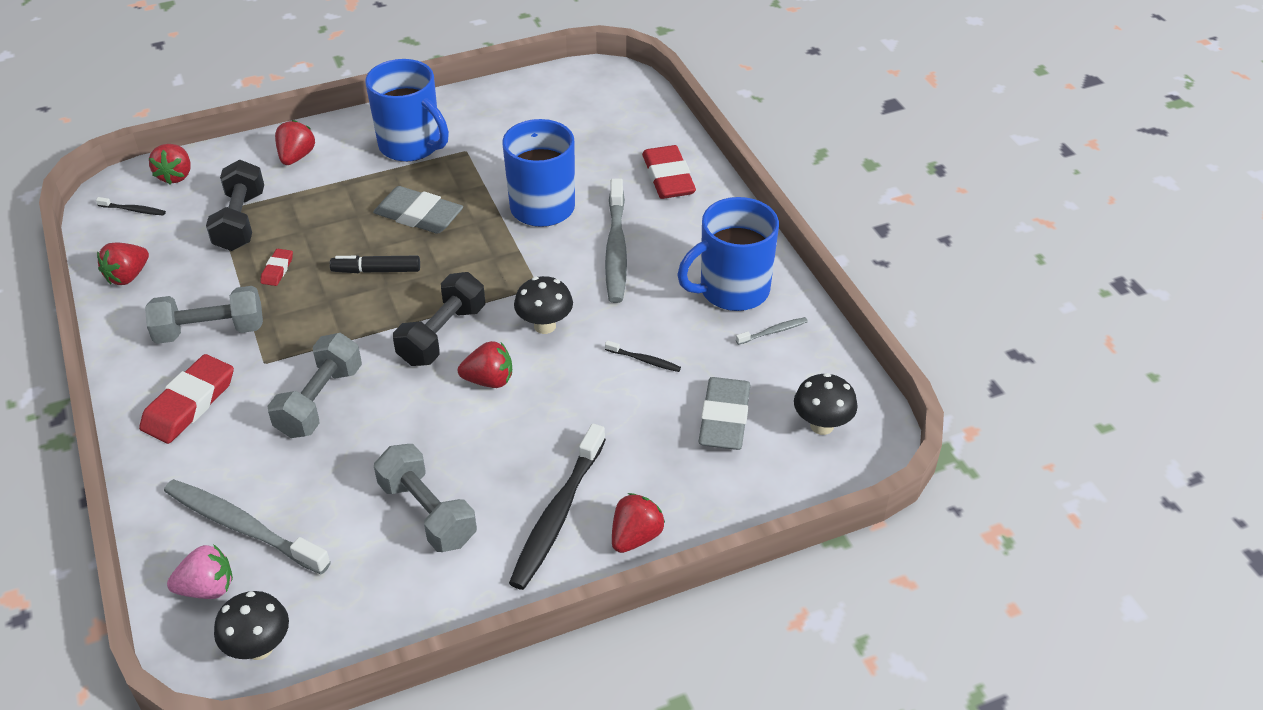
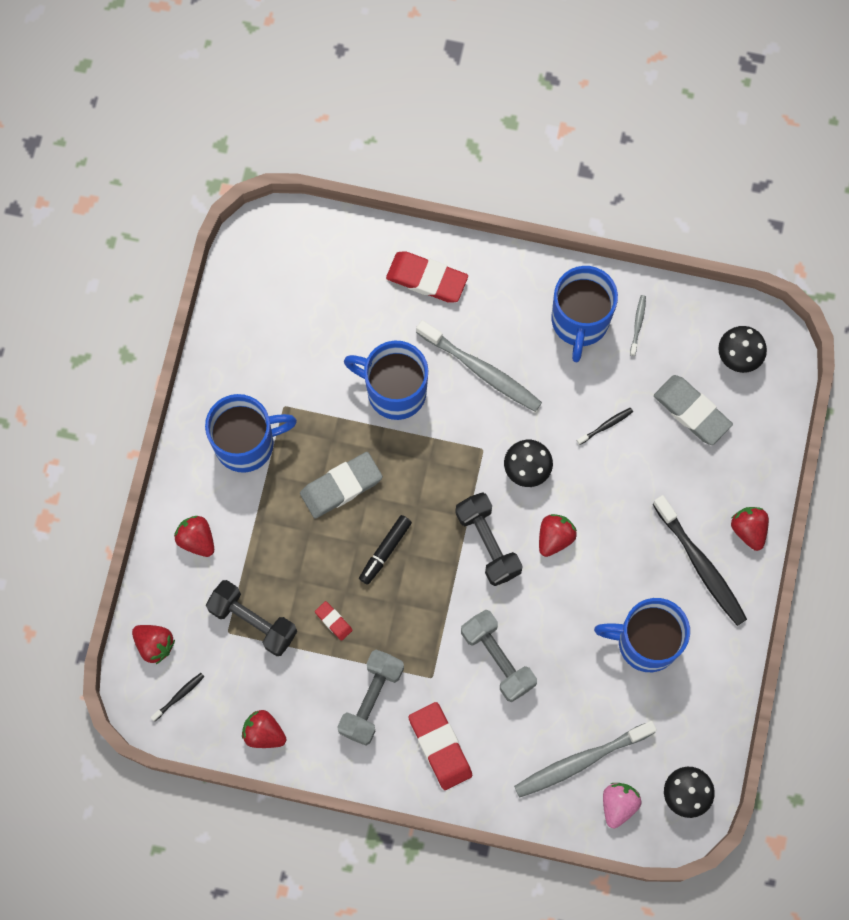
camera: 55 degrees left, 30 degrees up
(128, 276) = (264, 733): red strawberry -> red strawberry turned 135 degrees clockwise
(427, 513) = (646, 642): grey dumbbell -> blue mug

